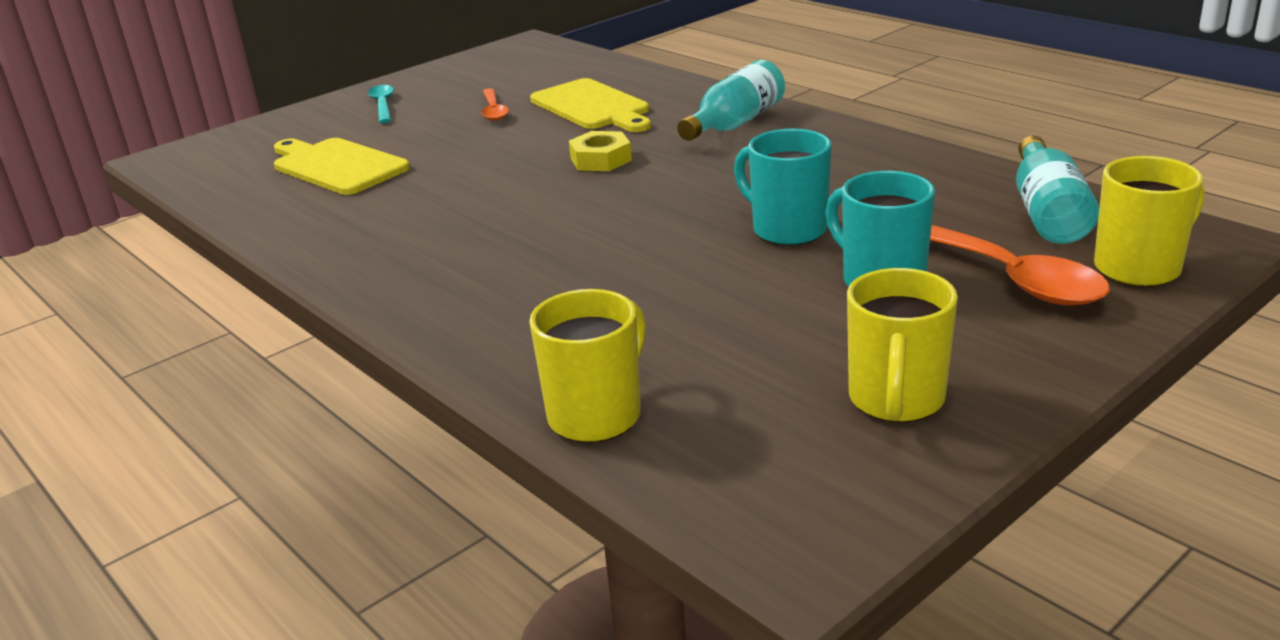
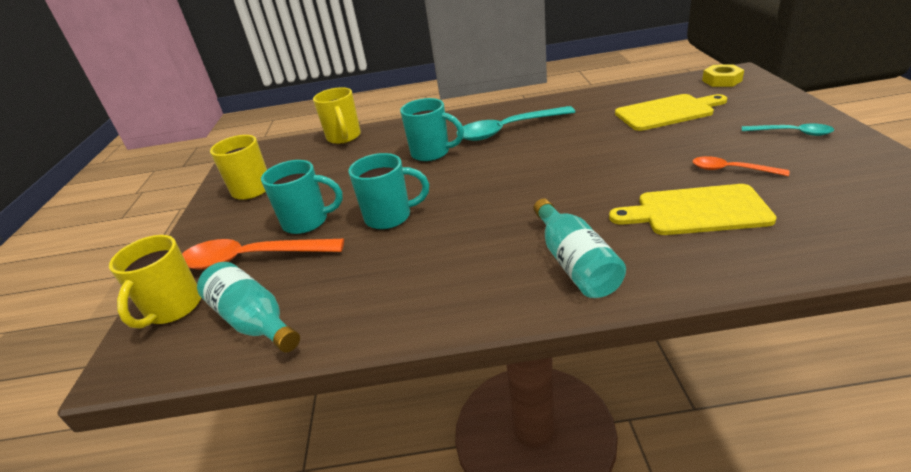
camera: 130 degrees right, 5 degrees up
(454, 249) = (507, 130): none -> turquoise spoon
(586, 278) = (432, 153): none -> turquoise mug
(601, 159) = (572, 188): yellow nut -> yellow nut (721, 80)

